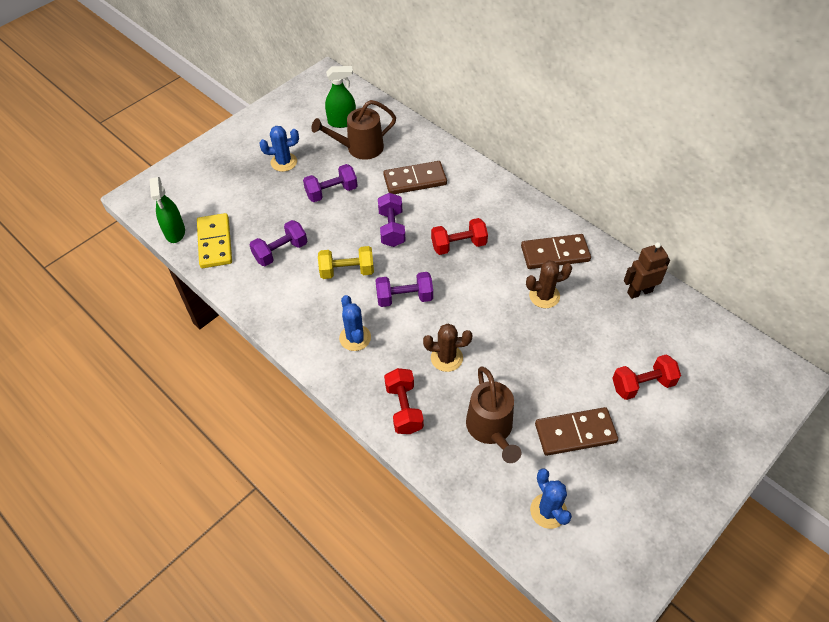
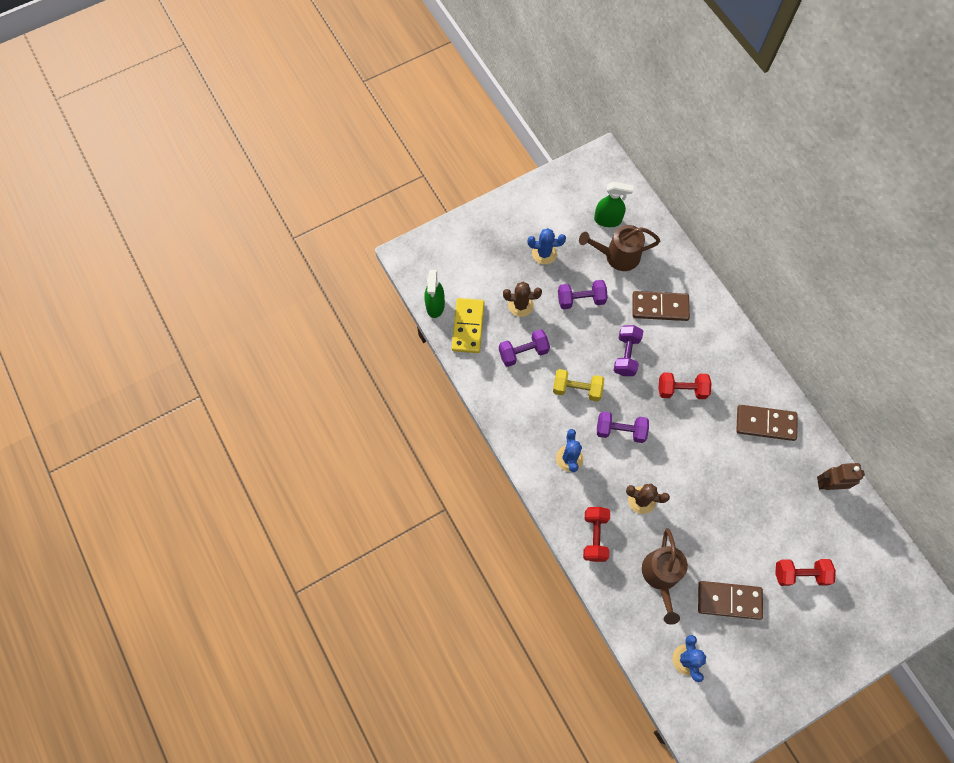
camera: 15 degrees right, 15 degrees up
(544, 296) = (742, 464): brown cactus -> brown cactus (520, 305)

